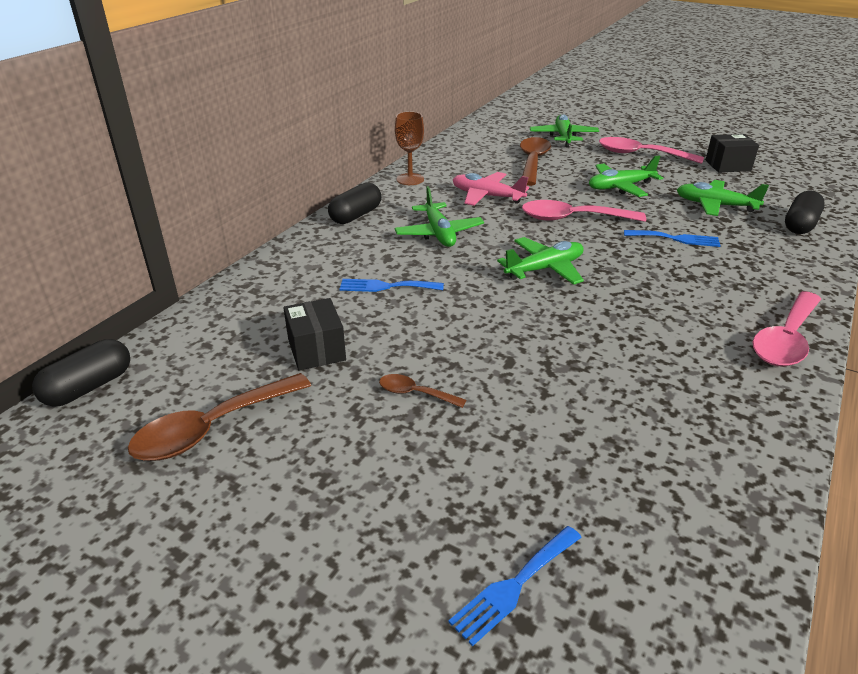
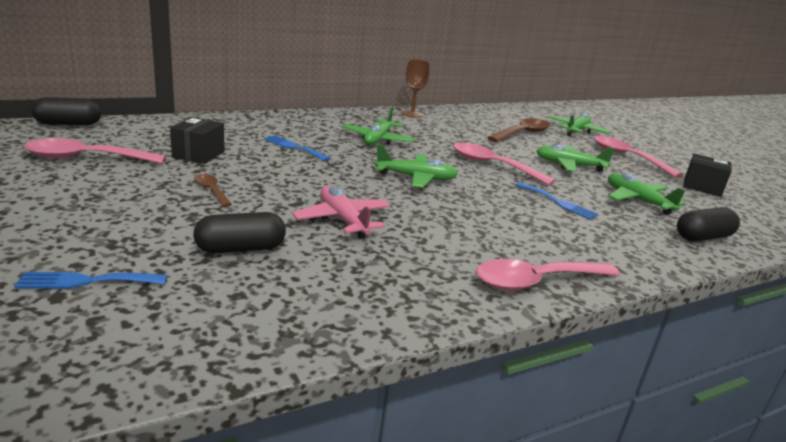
camera: 30 degrees right, 10 degrees down
(212, 428) = (86, 158): brown spoon -> pink spoon
(356, 215) = (342, 116): black capsule -> black capsule (240, 249)
(487, 196) = (450, 136): pink plane -> pink plane (343, 220)

